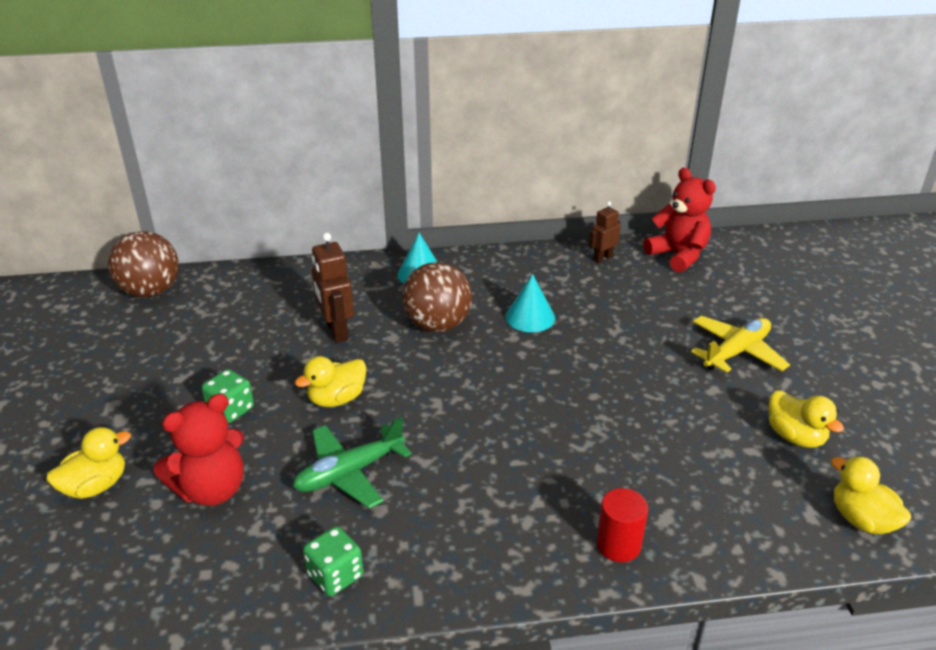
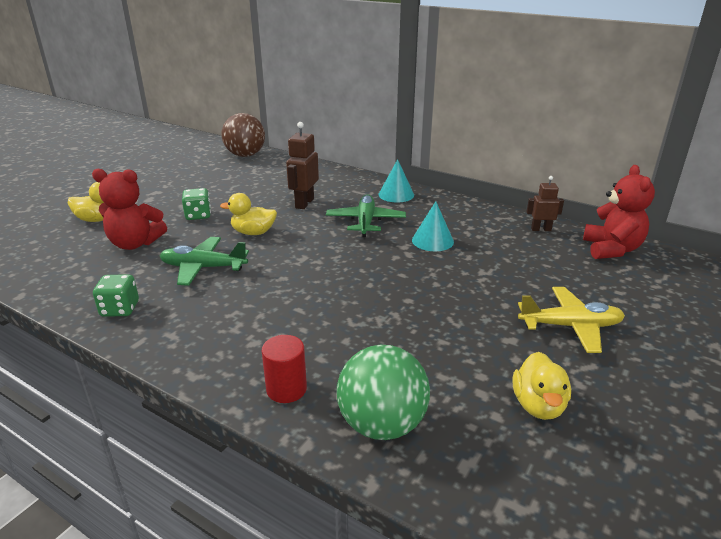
camera: 40 degrees right, 5 degrees down
(437, 325) = (365, 222): brown ball -> green plane
(724, 523) = (382, 424): none -> green ball
(861, 520) = (511, 498): yellow duck -> none

